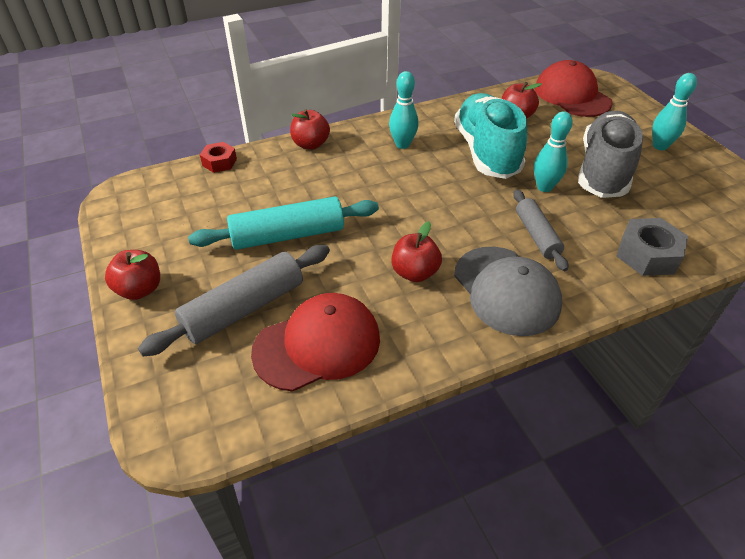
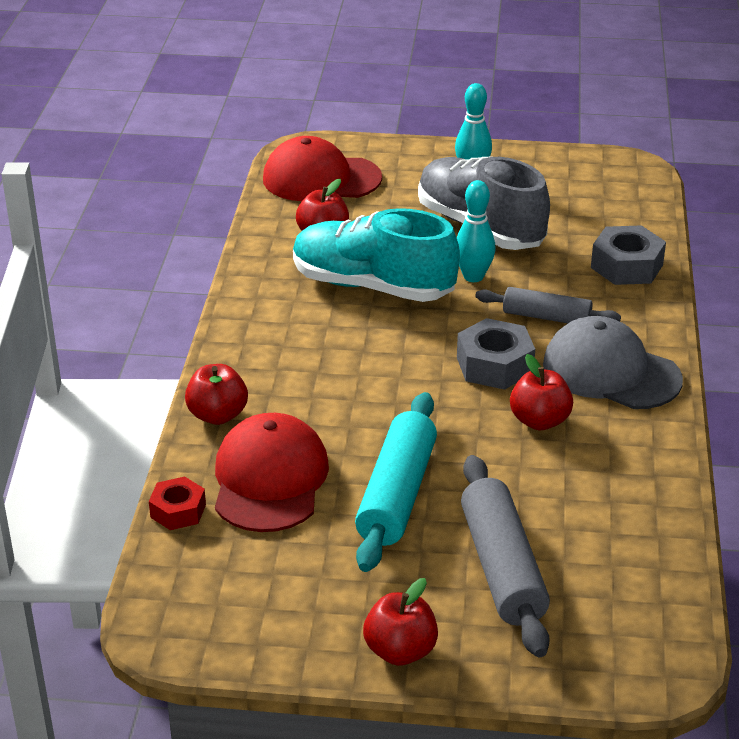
camera: 60 degrees left, 10 degrees down
(317, 345) = (598, 528): red cap -> red cap (270, 479)
(402, 144) = (295, 341): turquoise bowling pin -> none
(456, 230) = (494, 365): none -> grey nut
(506, 290) = (611, 372): grey cap -> grey cap turned 150 degrees counterclockwise

